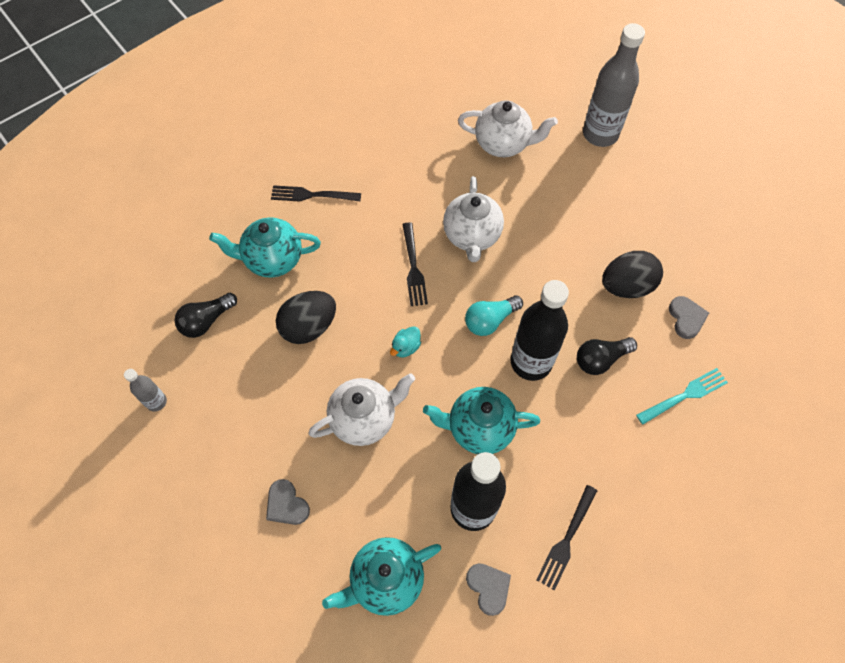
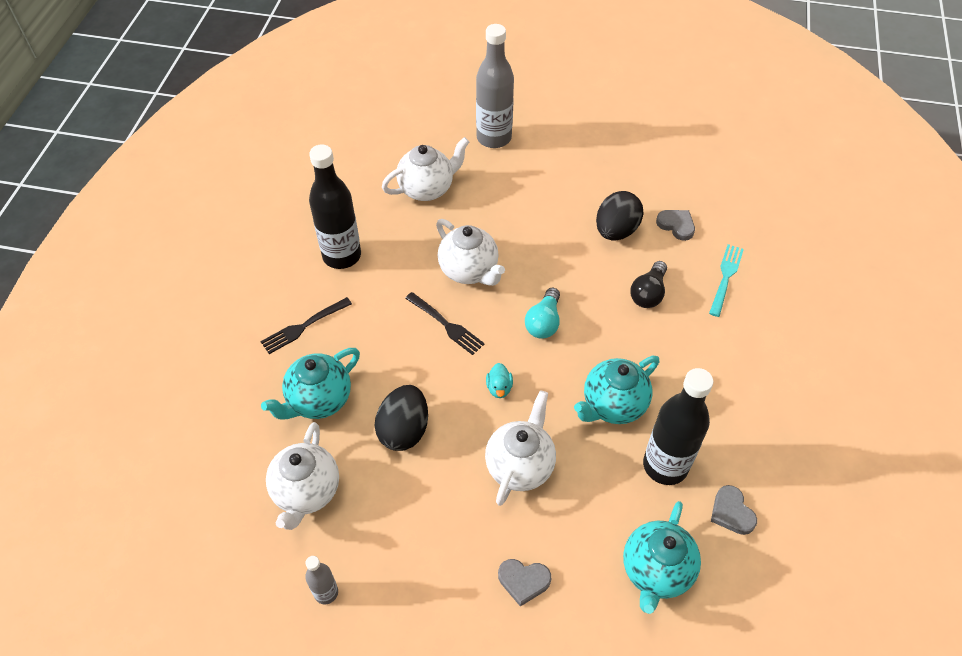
camera: 40 degrees left, 10 degrees down
(206, 321) = (306, 492): black light bulb -> white teapot
(488, 587) = (731, 512): grey heart -> grey heart turned 135 degrees counterclockwise
(531, 362) = (602, 330): black bottle -> black bottle (342, 256)
(567, 539) = (748, 434): black fork -> none

